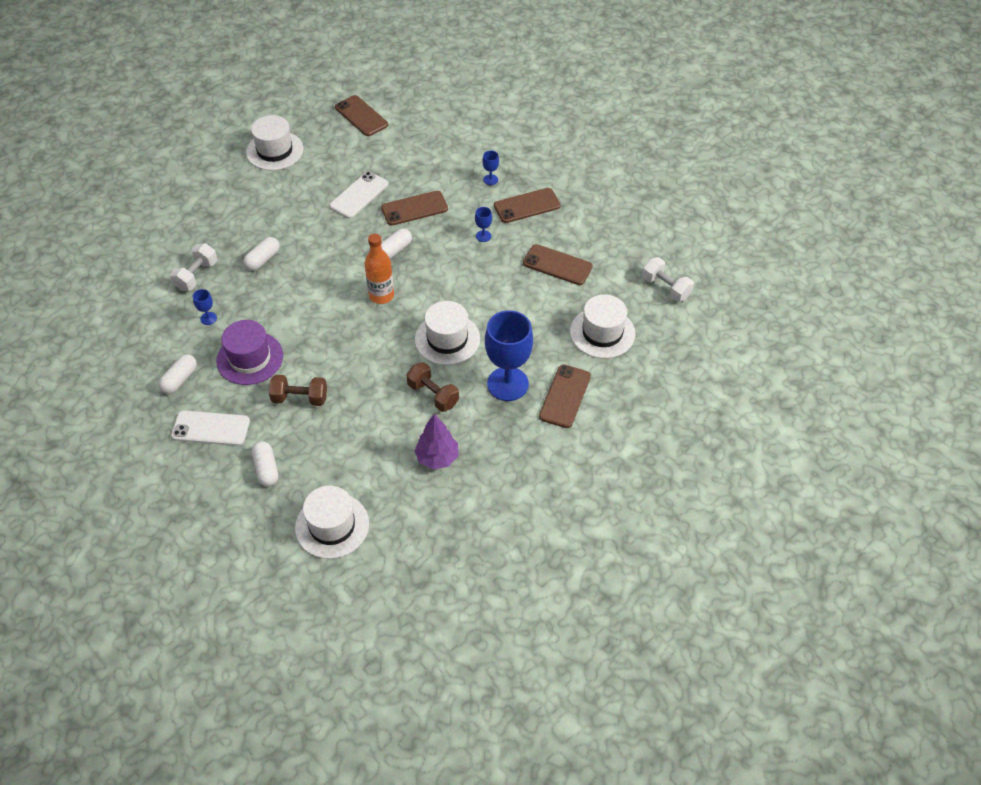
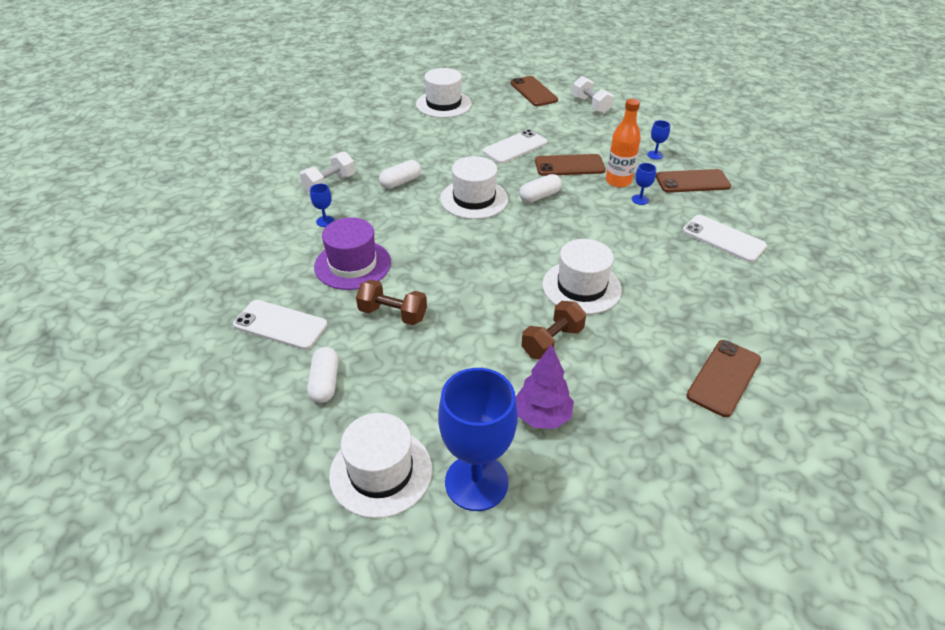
camera: 15 degrees right, 10 degrees down
(180, 379) = (270, 270): white capsule -> none
(381, 295) = (515, 233): orange bottle -> orange bottle (618, 181)
(433, 395) = (552, 342): brown dumbbell -> brown dumbbell turned 75 degrees clockwise
(507, 384) = (649, 348): blue goblet -> blue goblet (476, 482)
(557, 265) = (723, 239): brown phone -> white phone
(602, 332) = (777, 315): white hat -> white hat (474, 199)
(665, 288) = (860, 283): white dumbbell -> white dumbbell (590, 105)

